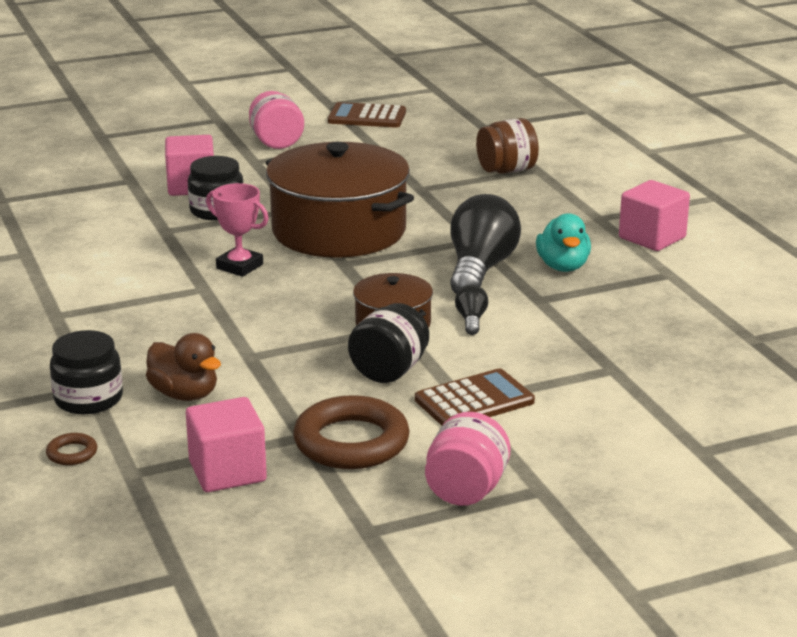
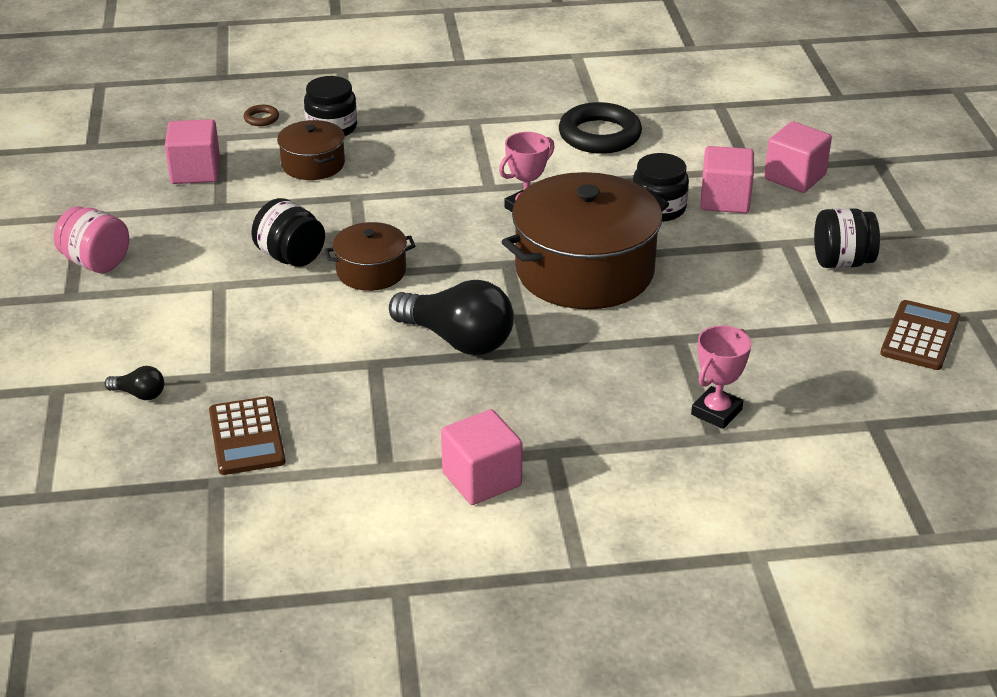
camera: 105 degrees right, 10 degrees up
(77, 248) = (599, 135): none -> black ring
(141, 163) = (795, 177): none -> pink cube
(184, 394) = (313, 164): brown duck -> brown pot
(276, 142) = (842, 262): pink jar -> black jar
(351, 442) = (196, 224): brown ring -> none
(471, 320) = (355, 315): black light bulb -> black light bulb (140, 394)
(474, 401) = (216, 290): brown calculator -> brown calculator (246, 437)
(506, 170) = (716, 412): brown jar -> pink trophy
(563, 266) = (439, 395): turquoise duck -> none

